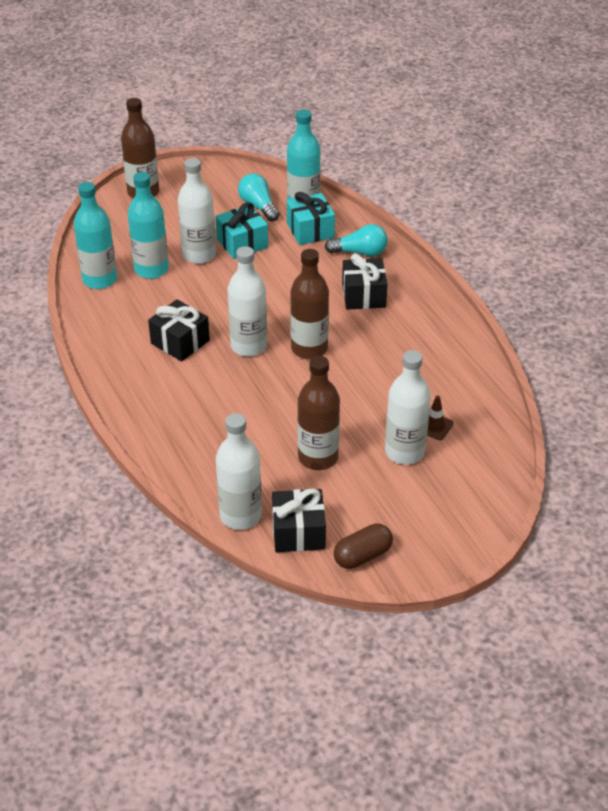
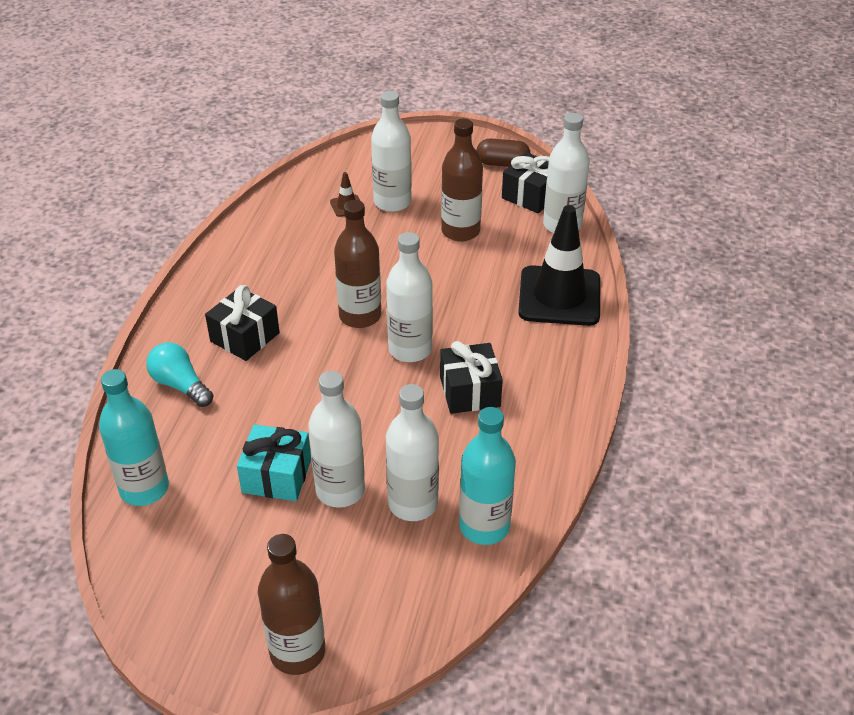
camera: 140 degrees left, 0 degrees up
(151, 269) = (413, 503): turquoise bottle -> white bottle
(182, 444) = (559, 296): none -> black traffic cone
(258, 206) = (193, 521): turquoise light bulb -> none
(310, 230) = (187, 446): turquoise gift -> none

